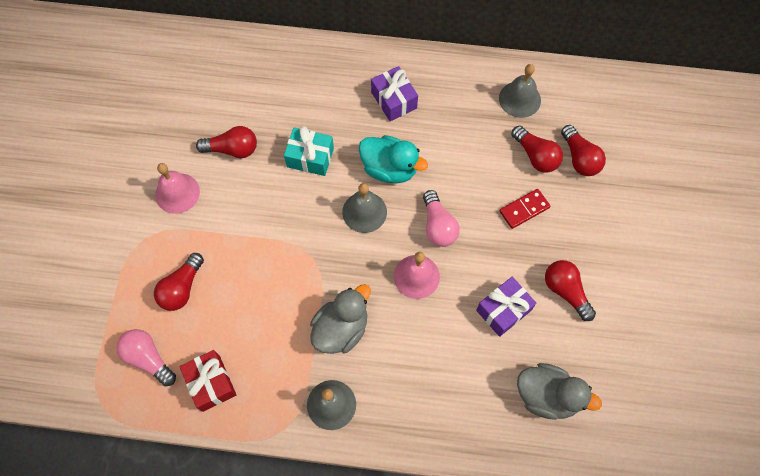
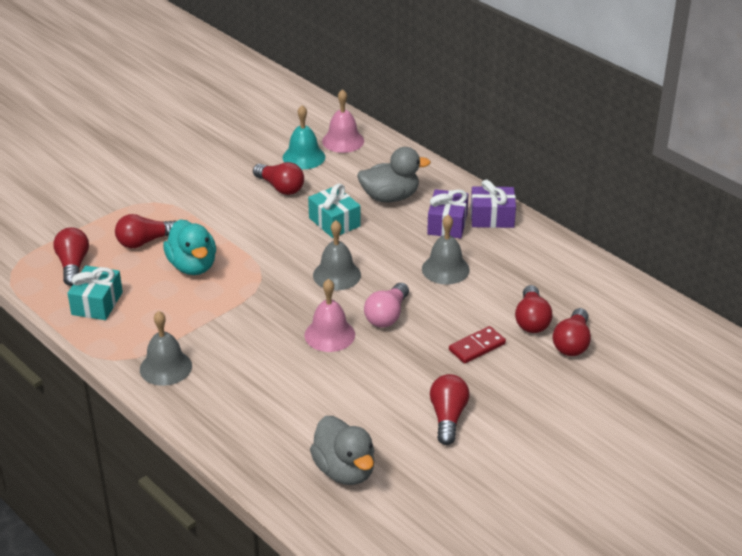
camera: 40 degrees right, 30 degrees down
(148, 358) = (73, 265): pink light bulb -> red light bulb
(177, 193) = (209, 190): pink bell -> pink bell (343, 141)
(211, 383) = (97, 303): red gift -> turquoise gift
(218, 102) = (304, 157): none -> turquoise bell
(341, 329) = (230, 330): grey duck -> grey duck (390, 197)
(389, 169) = (390, 261): turquoise duck -> turquoise duck (192, 266)
(503, 310) = (376, 396): purple gift -> purple gift (492, 217)
(519, 99) = (563, 278): grey bell -> grey bell (445, 269)
(524, 209) = (477, 347): red domino -> red domino turned 45 degrees counterclockwise

